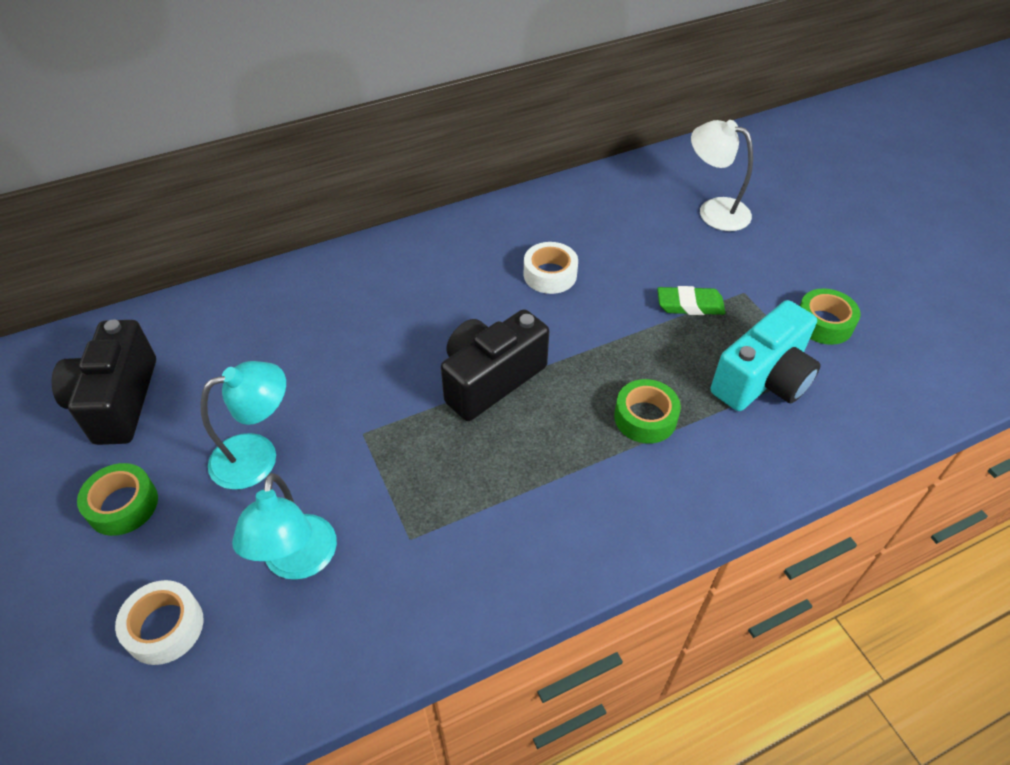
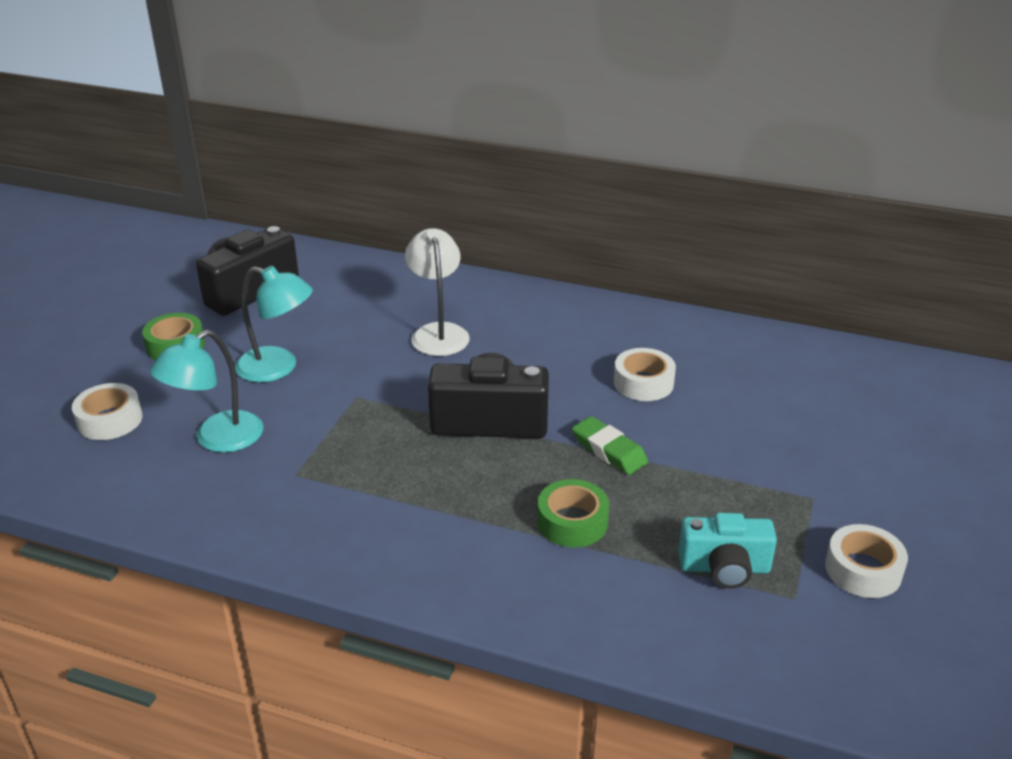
camera: 45 degrees right, 15 degrees down
(690, 305) = (740, 475): green eraser -> green eraser (609, 450)
(714, 210) = (884, 422): white lamp -> white lamp (438, 332)
(763, 379) = (724, 568): turquoise camera -> turquoise camera, size x0.66
(824, 323) = (863, 570): green tape -> white tape

